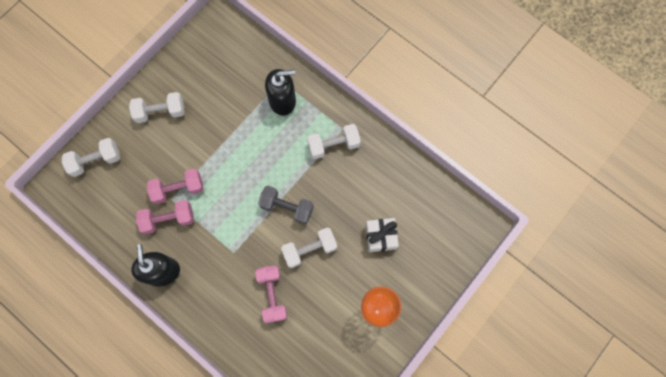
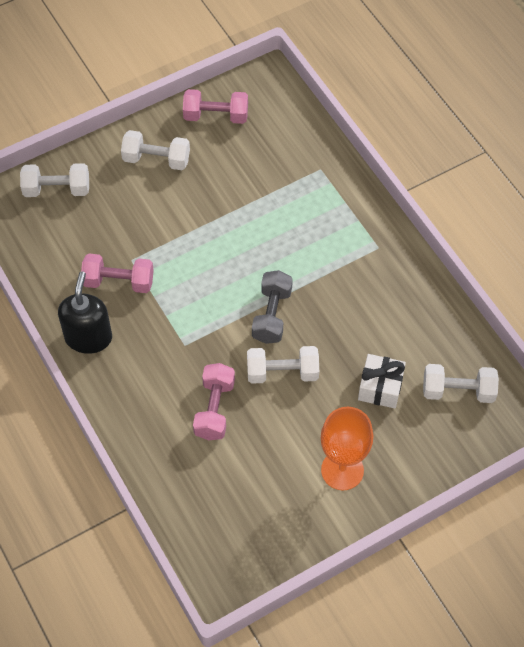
camera: 20 degrees right, 15 degrees down
(178, 189) = (144, 252): pink dumbbell -> pink dumbbell (216, 116)
(282, 101) = (313, 192): black soap dispenser -> none
(287, 207) = (272, 315): grey dumbbell -> grey dumbbell turned 60 degrees clockwise
(333, 145) = (359, 263): white dumbbell -> white dumbbell (458, 391)

